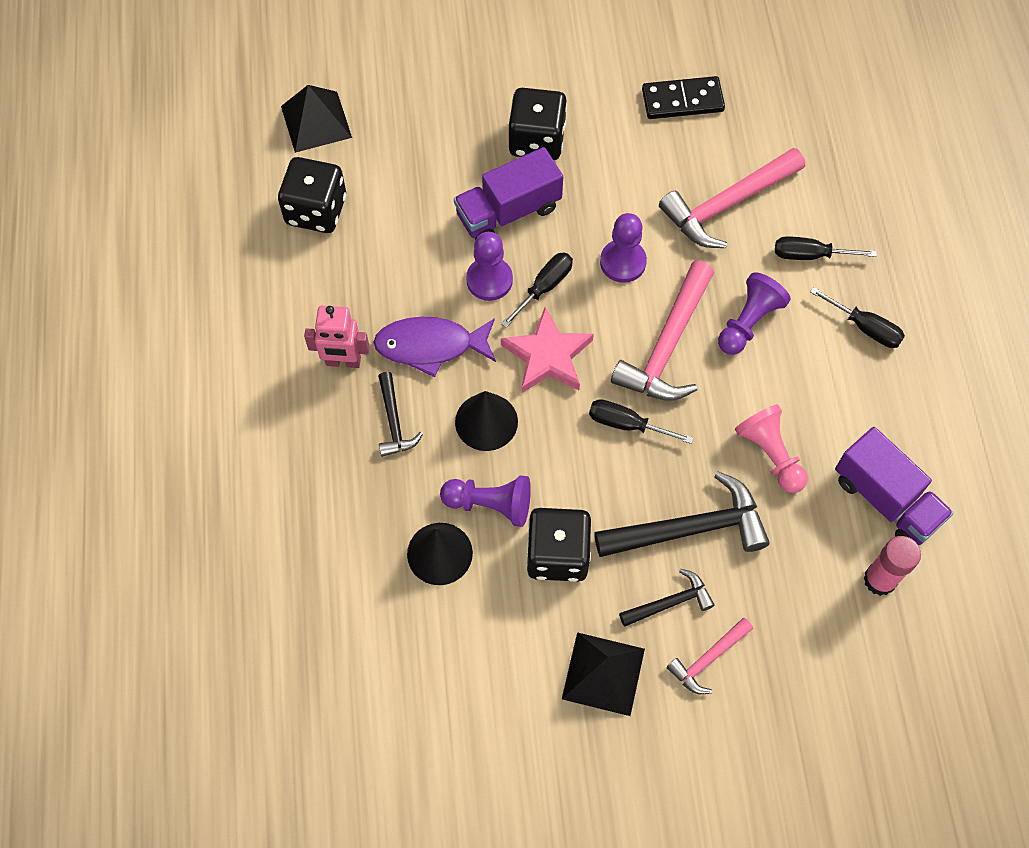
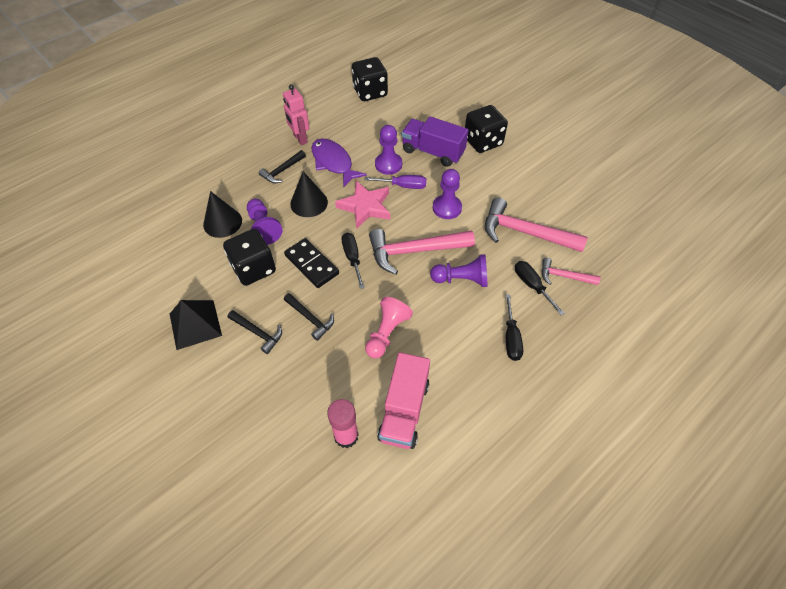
camera: 55 degrees right, 10 degrees down
(316, 121) = (415, 70): black pyramid -> none
(544, 287) = (403, 186): black screwdriver -> purple screwdriver
(682, 100) = (567, 182): black domino -> black domino (311, 264)
(690, 528) = (310, 319): black hammer -> black hammer, size x0.54
(707, 659) = (233, 369): pink hammer -> pink hammer (564, 276)
(886, 499) = (404, 410): purple truck -> pink truck

